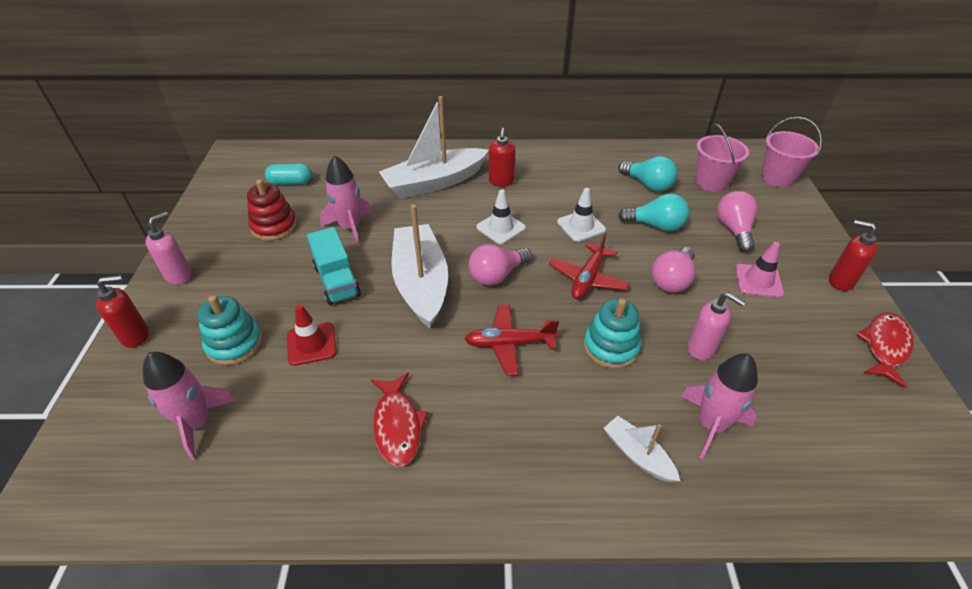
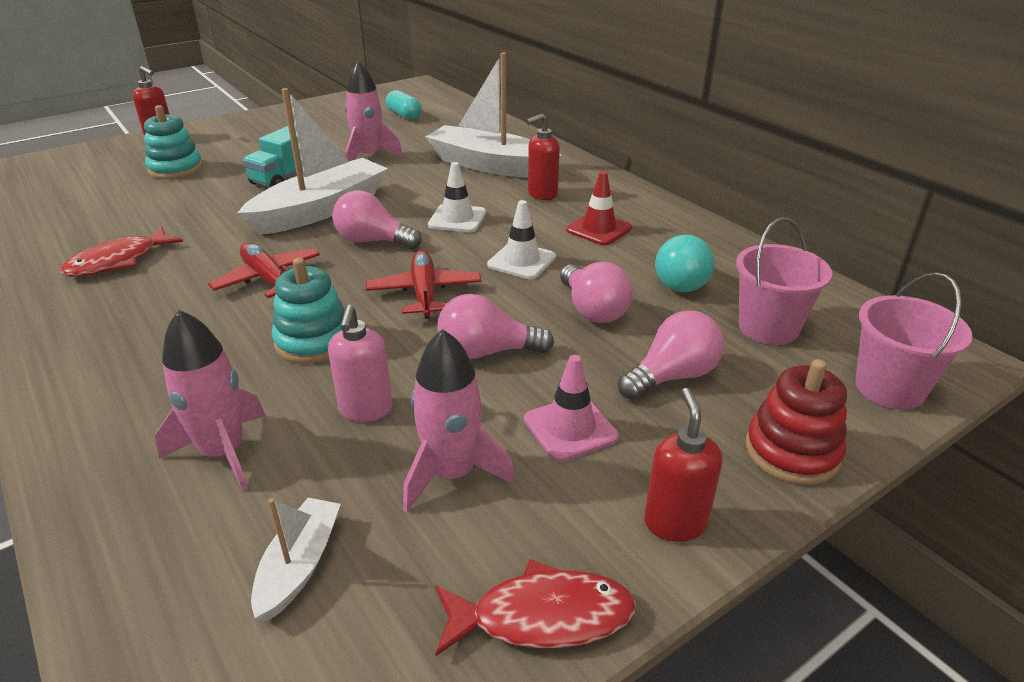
camera: 55 degrees right, 10 degrees down
(179, 276) = (239, 125): pink soap dispenser -> none
(197, 423) = (81, 188): pink rocket -> pink rocket (452, 473)
(274, 226) = (335, 131): red stacking toy -> red stacking toy (792, 451)
(311, 344) = (197, 194): red traffic cone -> red traffic cone (599, 229)
(588, 278) = (424, 293): red plane -> red plane turned 90 degrees clockwise
(637, 455) = (143, 407): white boat -> white boat (299, 565)
(655, 225) = (593, 310): turquoise light bulb -> pink light bulb

